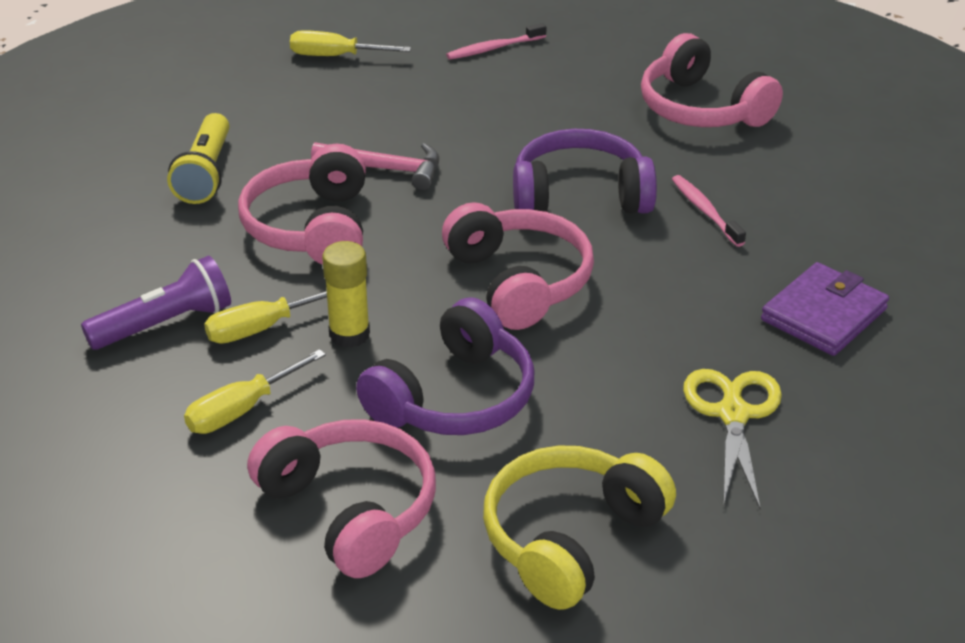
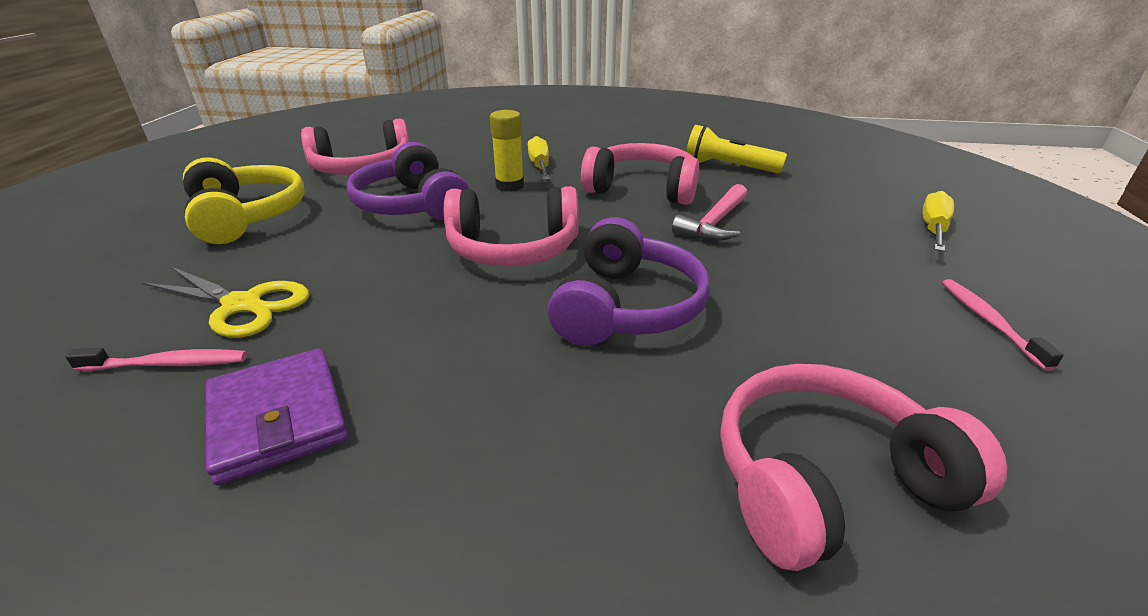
camera: 110 degrees right, 5 degrees down
(164, 324) = (566, 147): purple flashlight -> none
(242, 409) = (472, 156): yellow screwdriver -> none
(705, 211) = (546, 389): pink toothbrush -> pink toothbrush (167, 364)

